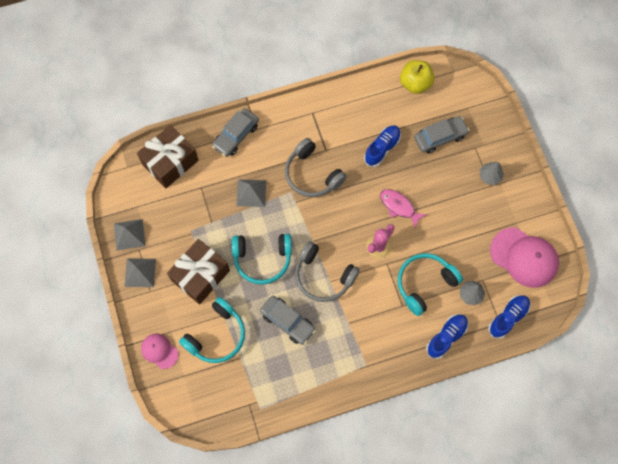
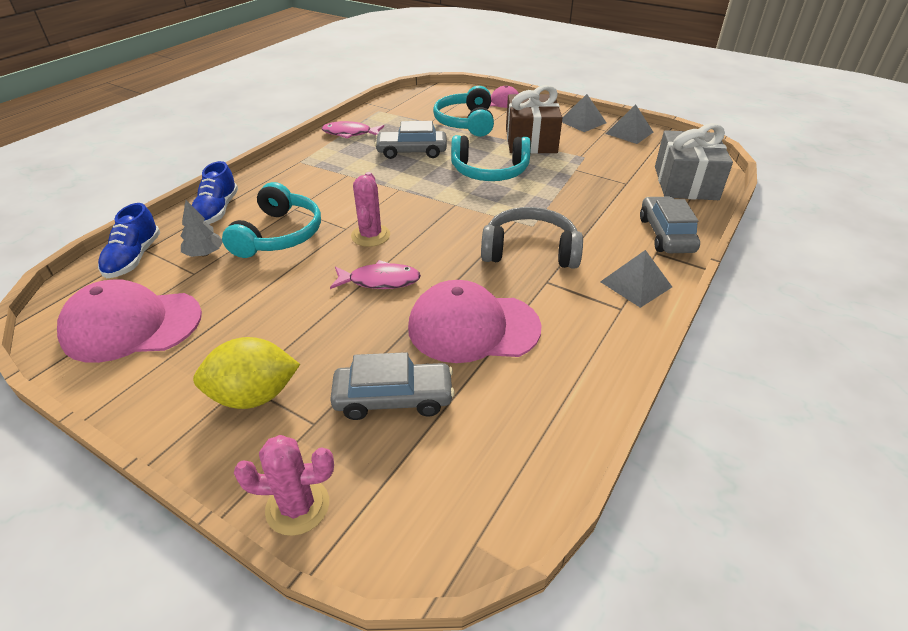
camera: 140 degrees right, 30 degrees down
(170, 162) = (685, 183): brown gift -> grey gift
(251, 193) = (572, 203): grey pyramid -> grey pyramid (636, 284)
(262, 259) = (489, 171): turquoise headphones -> turquoise headphones turned 135 degrees counterclockwise
(307, 383) = (350, 133): none -> pink fish
(323, 276) = (411, 188): grey headphones -> none
(382, 148) = (473, 327): blue shoe -> pink cap
(415, 83) = (524, 458): yellow apple -> none
(440, 137) = (393, 398): grey car -> grey car turned 120 degrees counterclockwise
(490, 176) = (254, 395): grey tree -> yellow lemon
(497, 119) = (297, 506): none -> pink cactus

